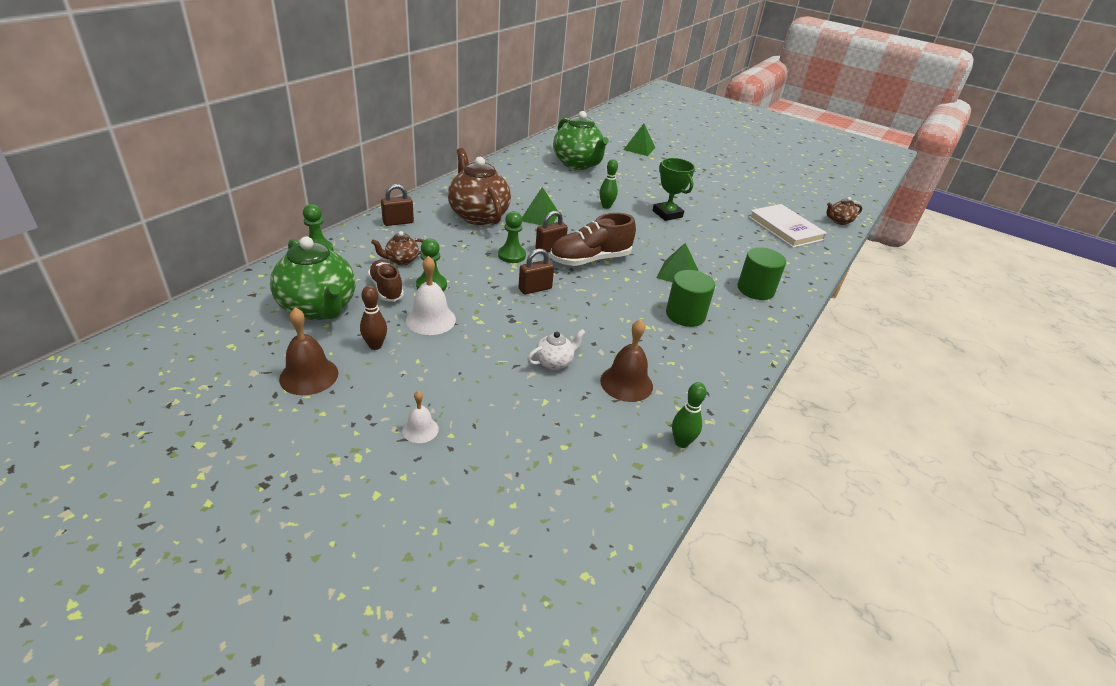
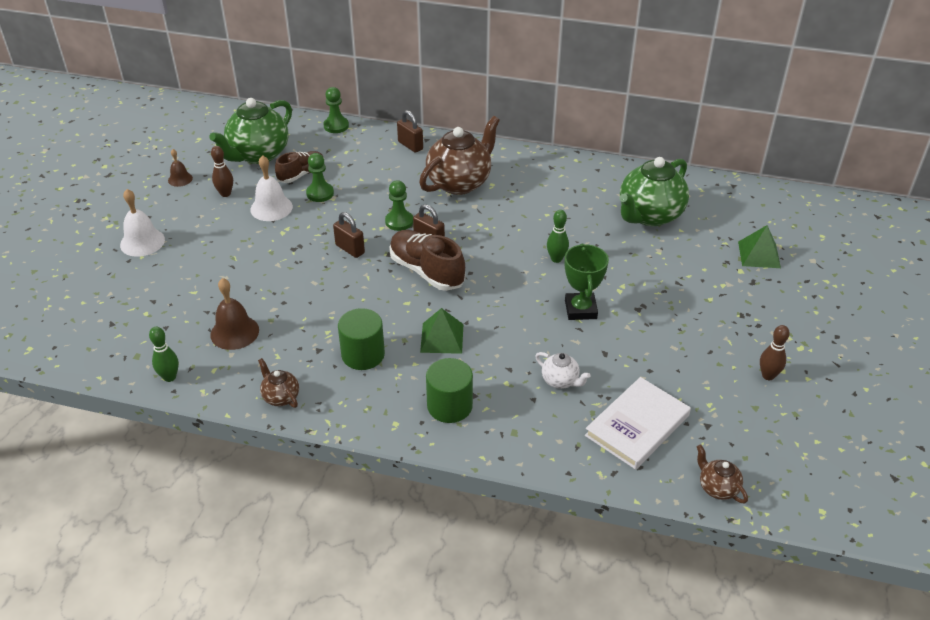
camera: 75 degrees right, 5 degrees up
(309, 376) = (180, 179): brown bell -> brown bell, size x0.59
(401, 260) = (348, 167): brown teapot -> brown teapot (280, 397)
(420, 429) = (142, 242): white bell -> white bell, size x1.68
(539, 216) = (490, 219): green pyramid -> none
(554, 362) = (245, 285): white teapot -> white teapot (560, 381)
(667, 214) = (580, 309): green trophy -> green trophy turned 45 degrees counterclockwise
(749, 180) = (768, 375): none -> brown bowling pin

